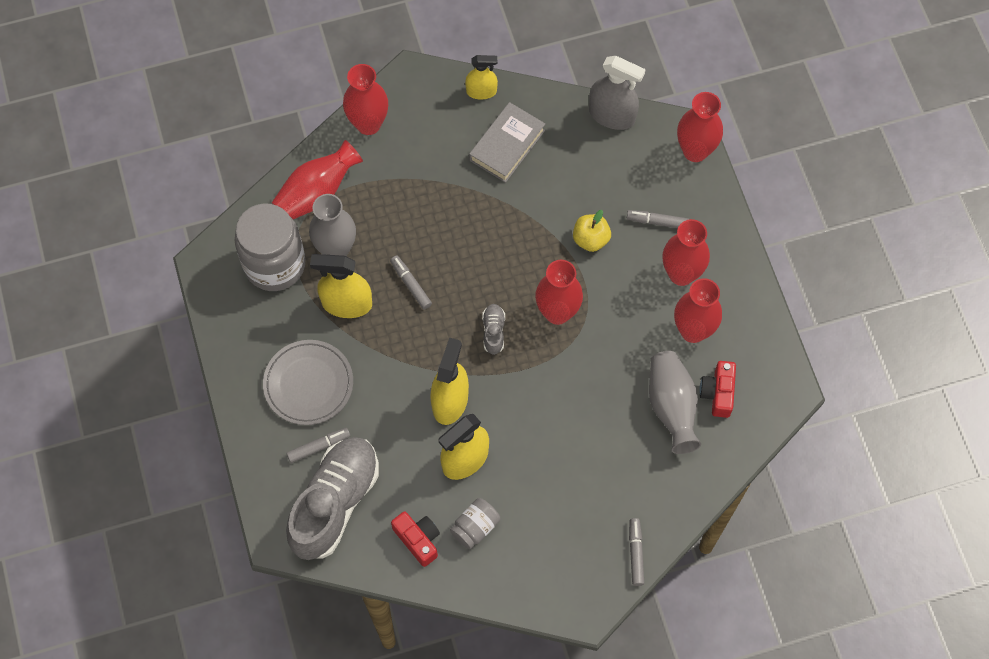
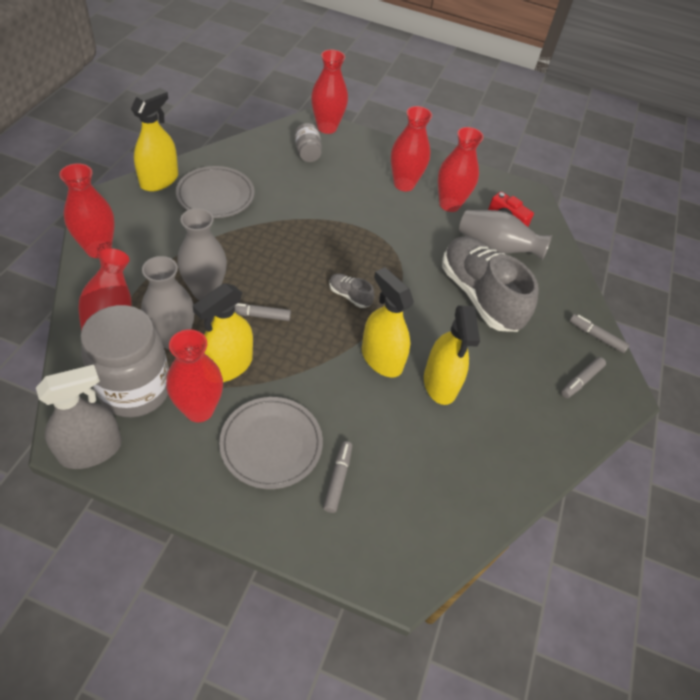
camera: 60 degrees left, 15 degrees down
(335, 503) = (403, 505): grey shoe -> grey shoe (479, 296)
(398, 230) = (205, 291): none -> grey vase
(418, 540) = (487, 465): red camera -> none
(475, 527) = (505, 417): grey jar -> grey jar (307, 153)
(481, 91) = (159, 180): yellow spray bottle -> yellow spray bottle, size x1.58
(507, 145) = (215, 195): grey book -> grey plate
(557, 312) = (370, 254): red vase -> red vase (199, 409)
(590, 239) = (333, 204): yellow apple -> none
(612, 115) = (258, 141): grey spray bottle -> grey spray bottle (91, 450)
(657, 222) = (356, 170): grey marker -> grey marker (581, 380)

